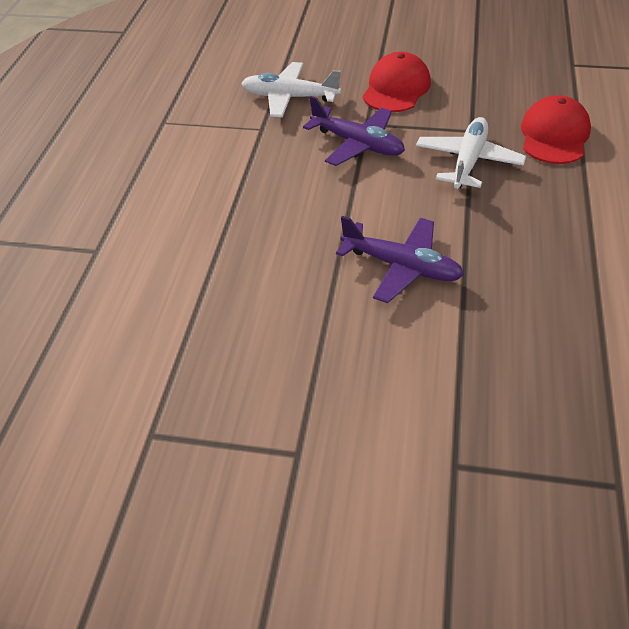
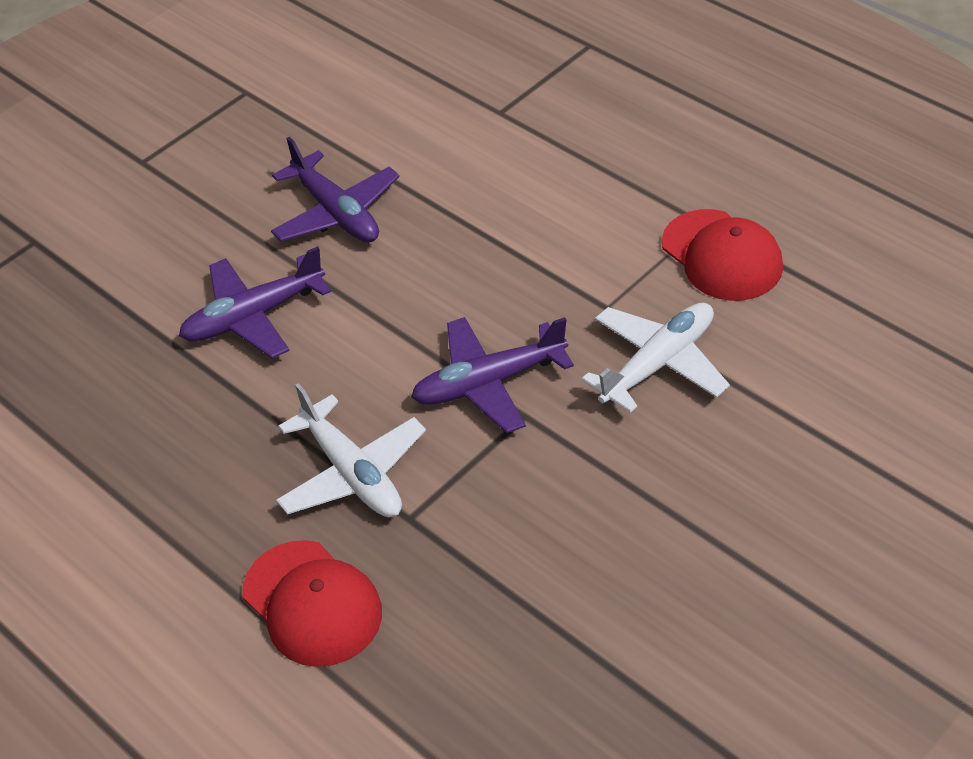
camera: 125 degrees right, 0 degrees up
(268, 281) = (336, 213): none -> purple plane
(396, 88) = (582, 493): red cap -> red cap (722, 256)

